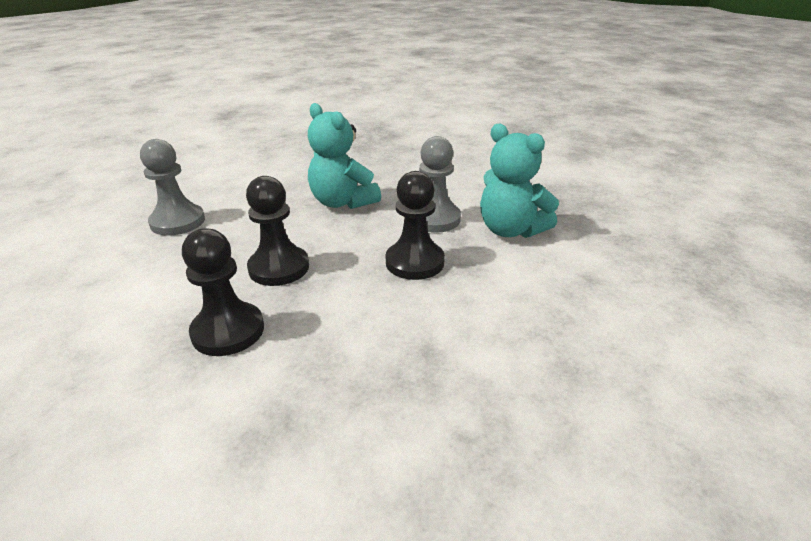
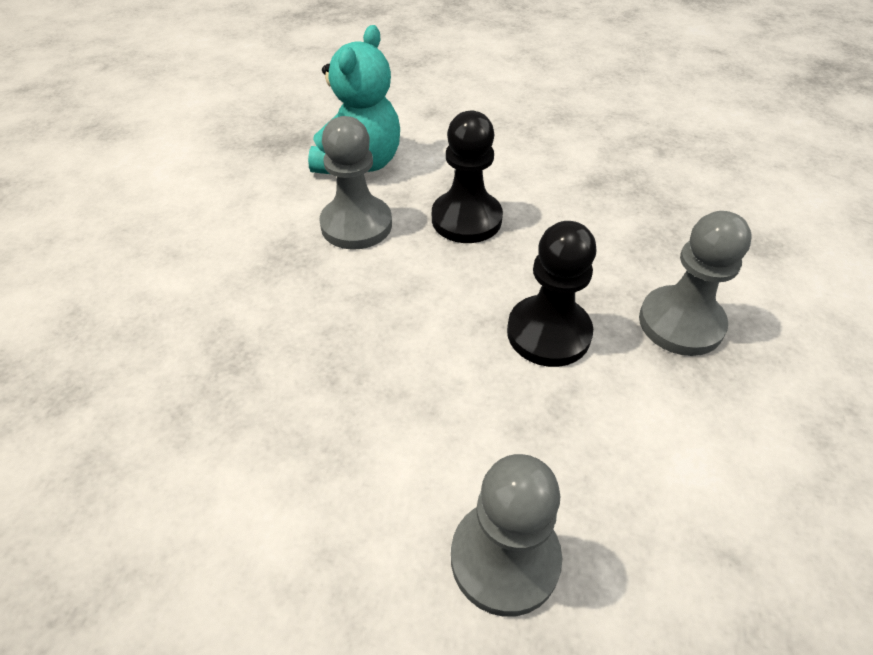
camera: 110 degrees left, 15 degrees up
(228, 331) = (680, 323): black pawn -> grey pawn
(342, 202) = (338, 335): turquoise teddy bear -> none

